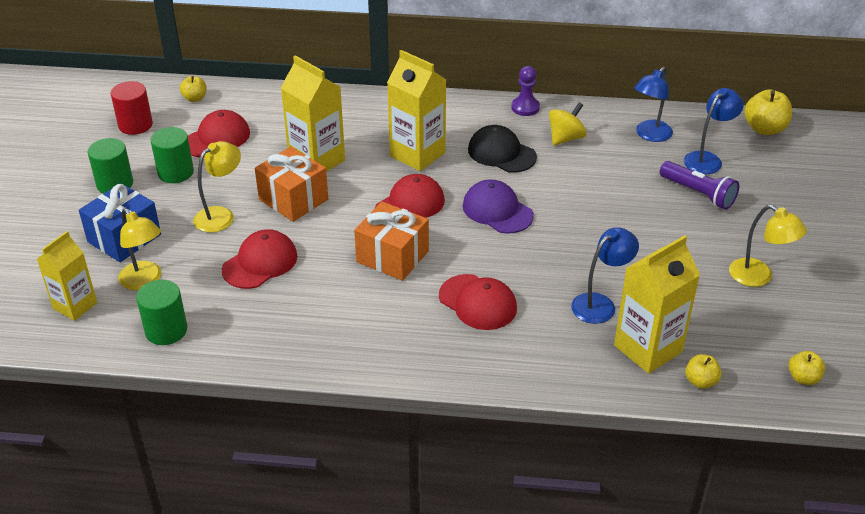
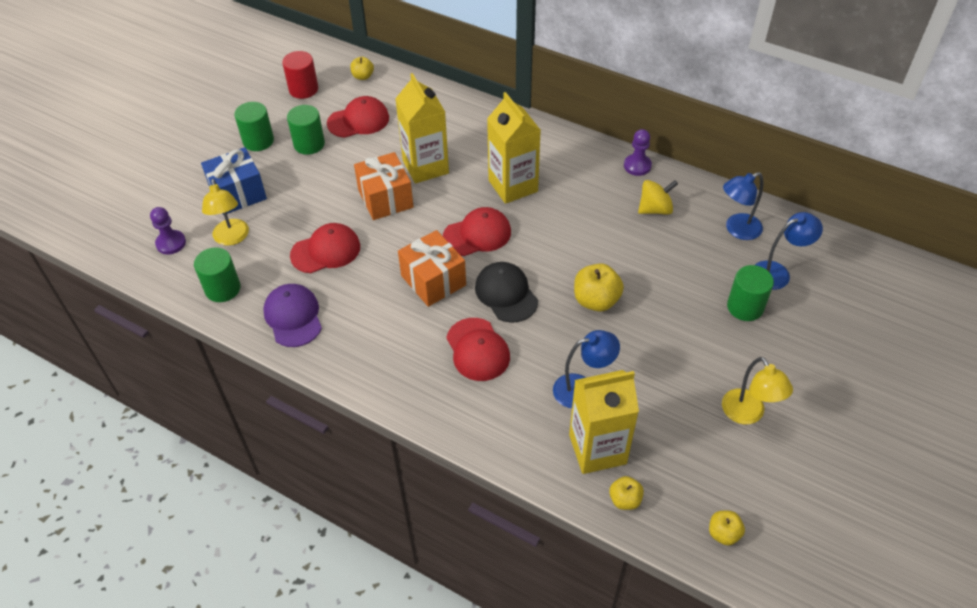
camera: 25 degrees right, 10 degrees up
(75, 306) = (171, 243): yellow carton -> purple pawn
(221, 215) = (321, 196): yellow lamp -> none
(497, 210) = (548, 264): purple cap -> purple cap (293, 317)
(501, 153) = (587, 207): black cap -> black cap (506, 294)
(698, 194) = (745, 307): purple flashlight -> green cylinder
(764, 129) = (857, 257): yellow apple -> yellow apple (596, 300)

